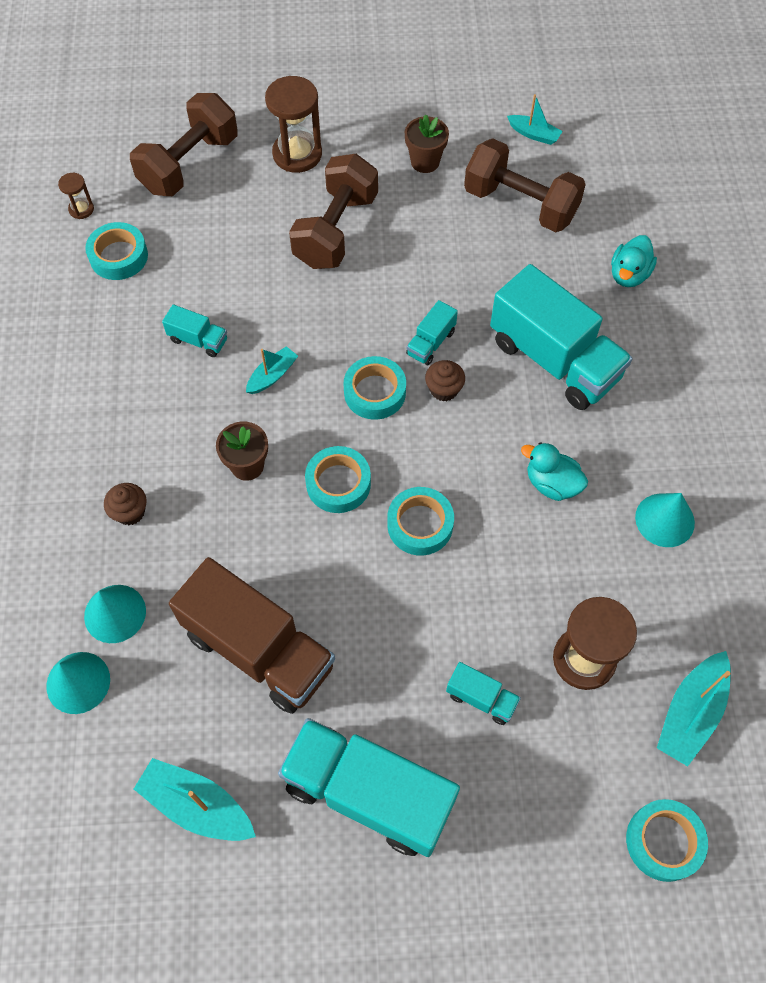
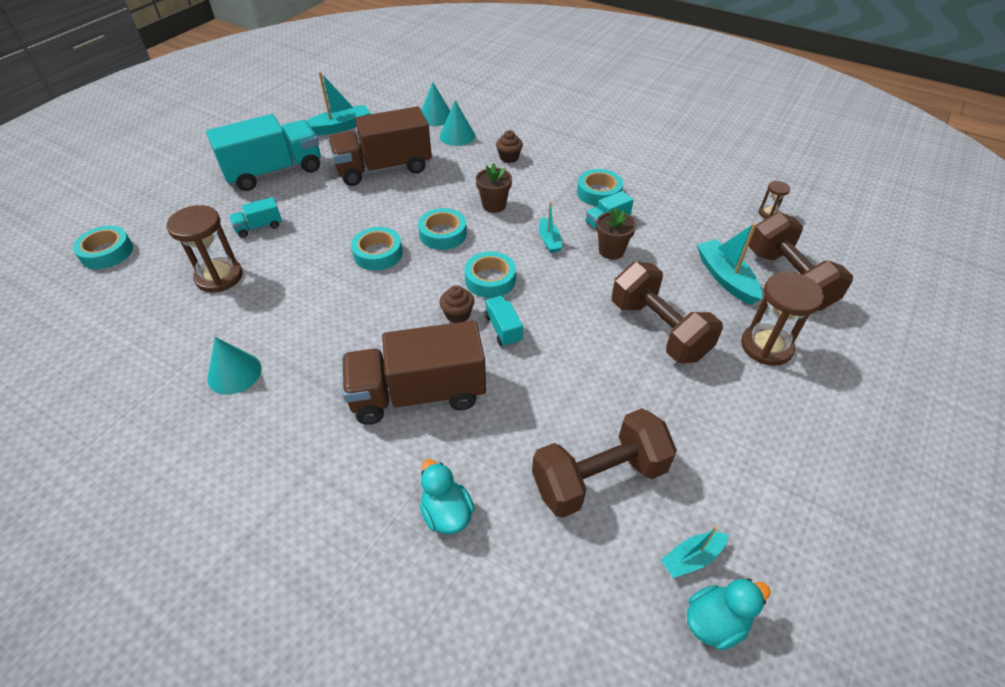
camera: 125 degrees right, 15 degrees down
(119, 256) = (710, 214): turquoise tape -> turquoise tape (599, 193)
(425, 162) = (705, 432): brown flower pot -> brown flower pot (611, 251)
(552, 483) = (330, 329): turquoise duck -> turquoise duck (715, 622)
(554, 359) = (418, 394): turquoise truck -> brown truck
(691, 713) = (131, 303): turquoise boat -> turquoise boat (725, 278)

